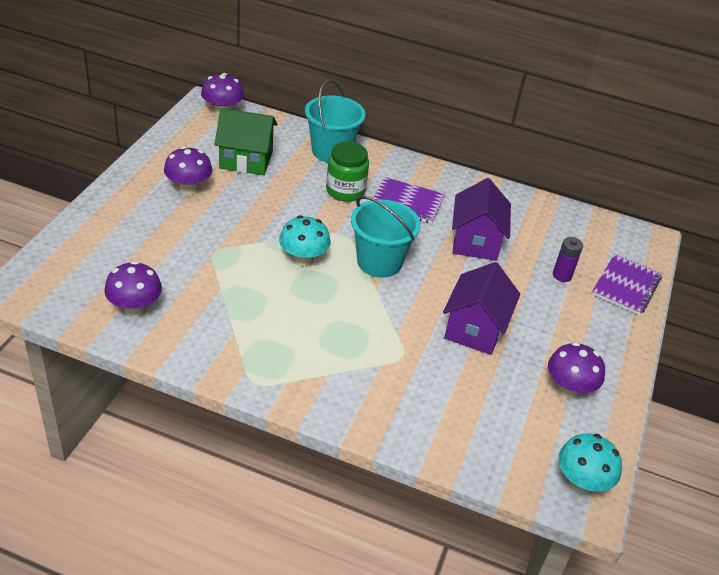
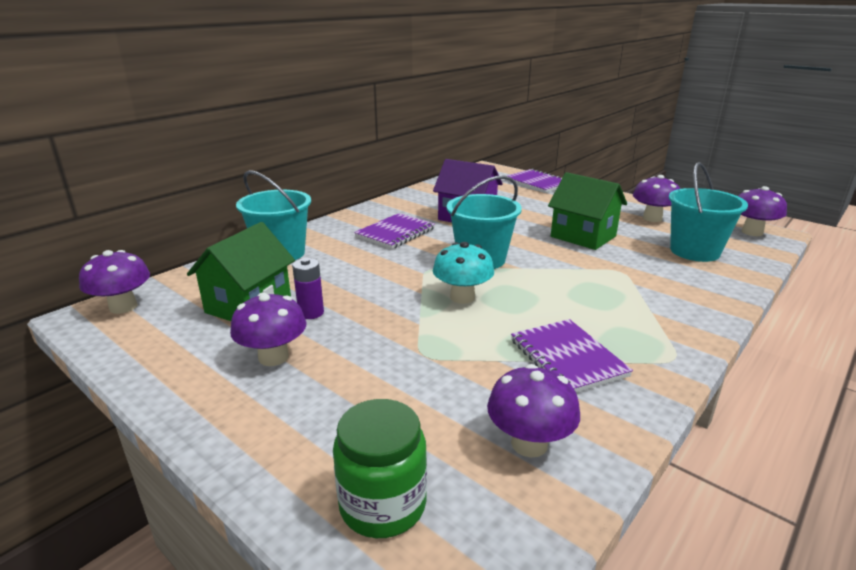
camera: 65 degrees left, 15 degrees down
(235, 323) = (567, 358): none -> purple notebook
(345, 191) = (356, 257): green jar -> green jar (382, 504)
(475, 329) = (583, 236): purple house -> green house
(485, 419) = (694, 251): none -> turquoise bucket
(562, 275) = (520, 197): purple battery -> purple battery (311, 313)
(581, 482) = (752, 232): turquoise mushroom -> purple mushroom

